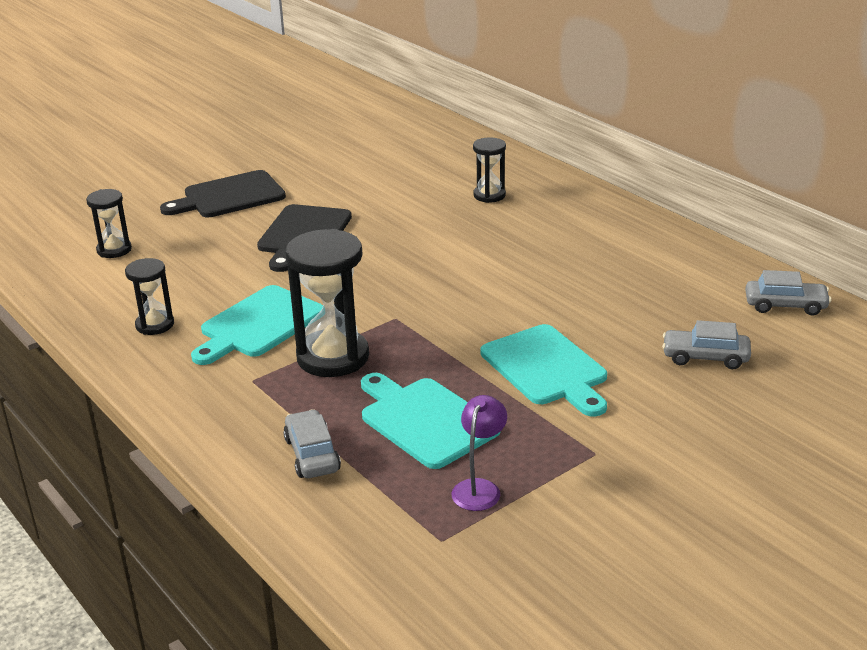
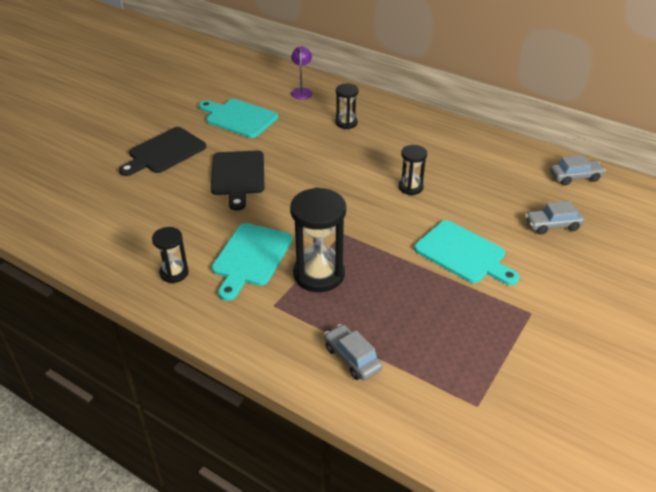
camera: 20 degrees left, 10 degrees up
(114, 250) = (104, 213): black hourglass -> black hourglass (410, 187)
(425, 420) = (410, 312): turquoise cutting board -> turquoise cutting board (239, 118)
(479, 488) = (477, 358): purple lamp -> purple lamp (302, 91)

